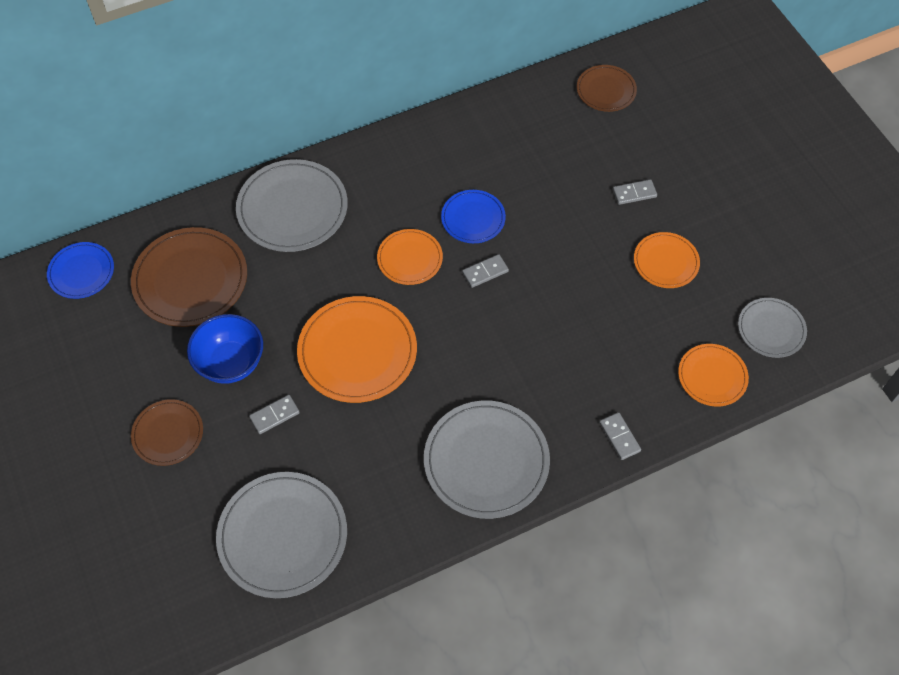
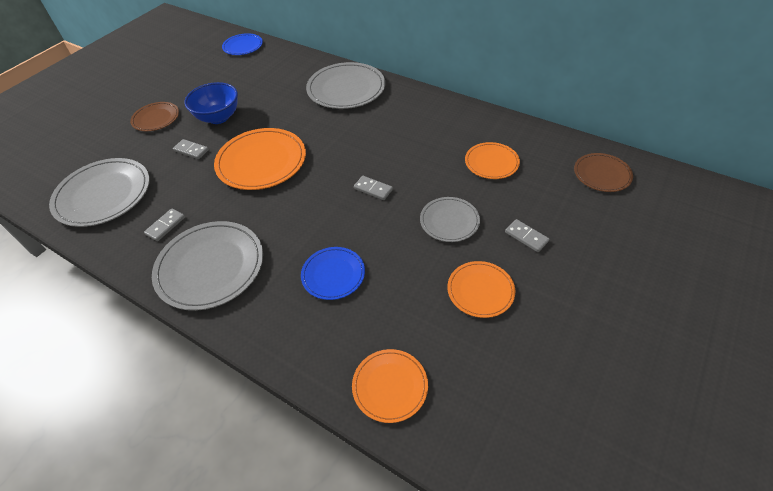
camera: 60 degrees right, 10 degrees down
(190, 279) = (265, 79): brown plate -> none
(410, 258) = (352, 150): orange plate -> orange plate (491, 162)
(473, 218) = (412, 162): blue plate -> blue plate (333, 274)
(619, 437) = (280, 343): grey domino -> grey domino (165, 226)
(771, 329) = (482, 413): grey plate -> grey plate (449, 221)

